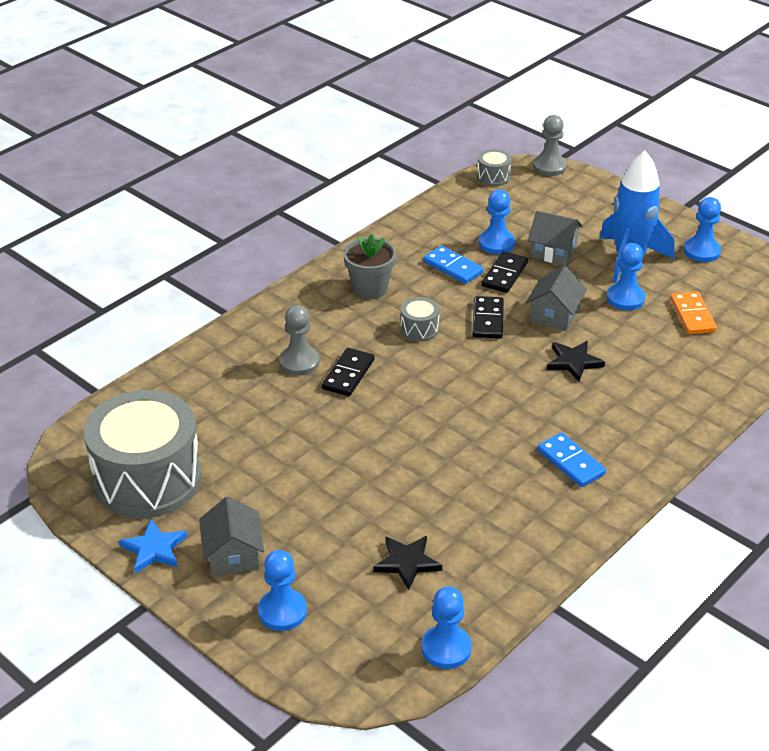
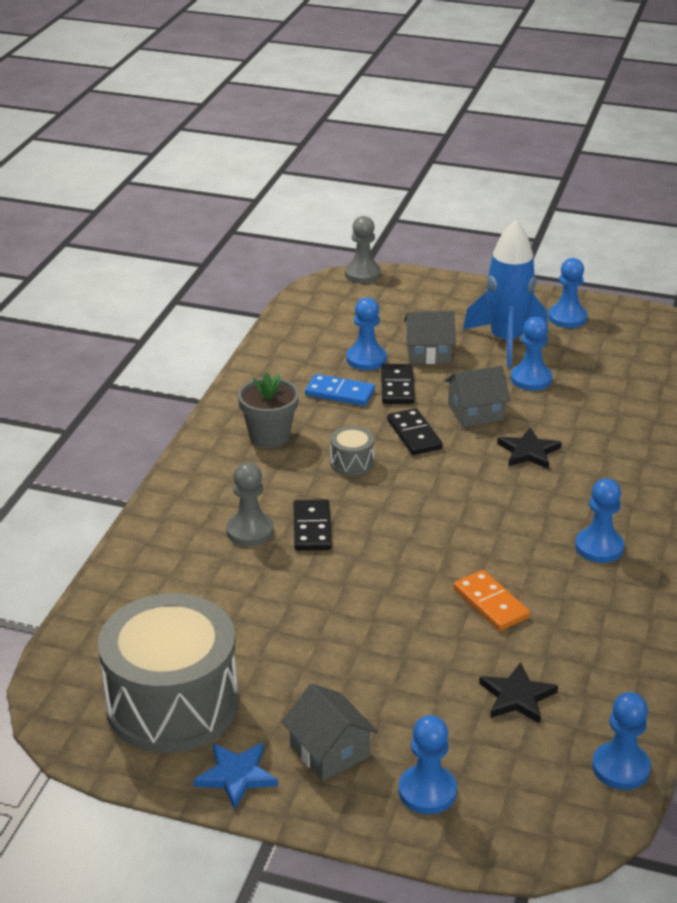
camera: 25 degrees left, 5 degrees down
(493, 177) = (314, 296): grey drum -> none
(554, 315) = (475, 412): grey house -> grey house turned 75 degrees clockwise
(570, 462) = (599, 547): blue domino -> blue pawn
(692, 315) = (604, 378): orange domino -> orange domino (490, 603)

